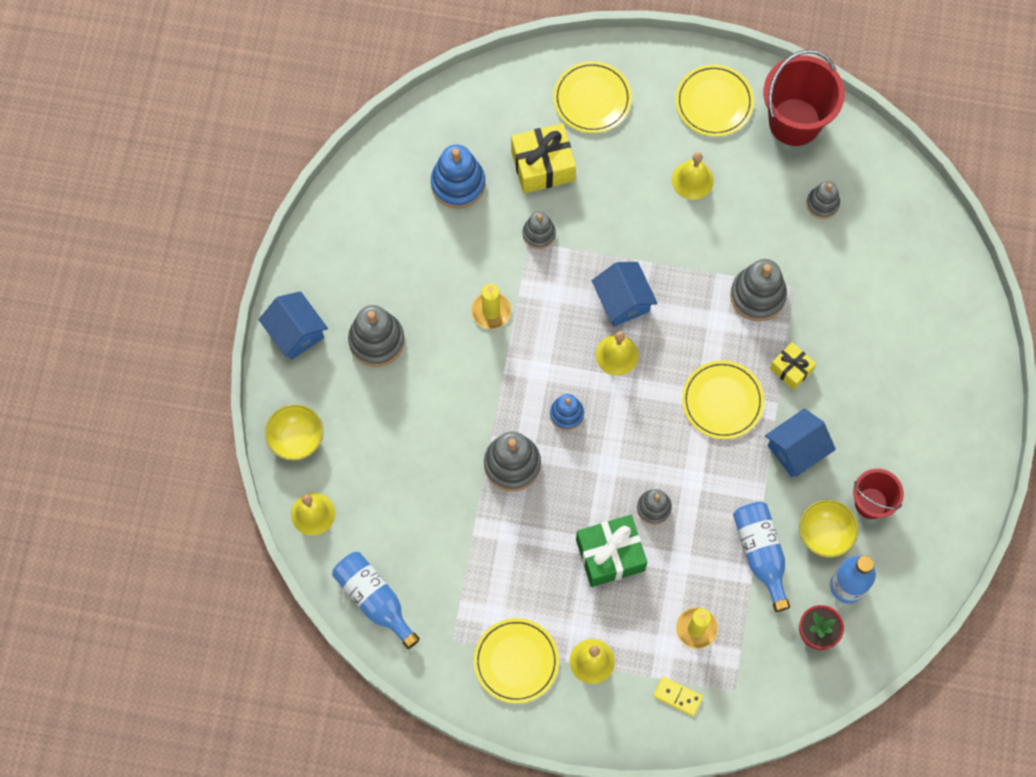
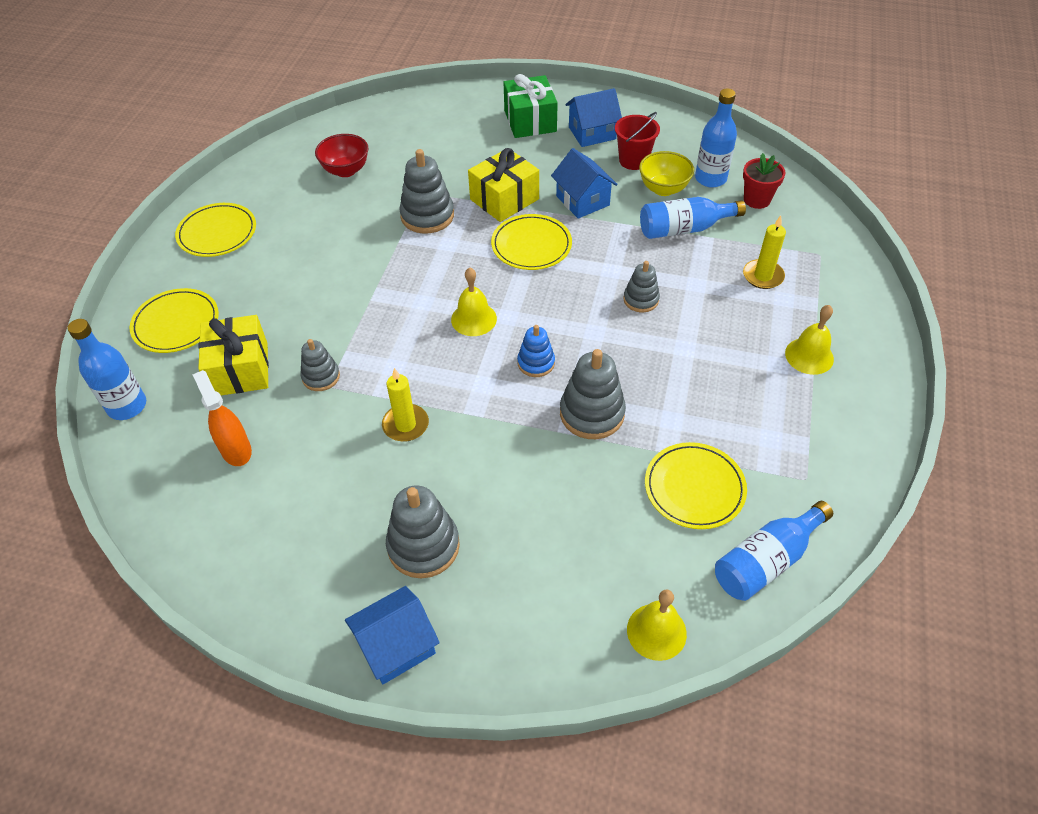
camera: 85 degrees left, 20 degrees down
(297, 439) = (551, 649): yellow bowl -> none
(458, 183) = (236, 450): blue stacking toy -> orange spray bottle
(497, 87) = (127, 406): none -> blue bottle
(516, 661) = (820, 420): yellow plate -> yellow plate (694, 488)
(610, 555) = (693, 335): green gift -> green gift (530, 121)
(623, 301) = (414, 311): blue house -> blue house (592, 133)
(678, 696) = (833, 293): yellow domino -> none
(692, 180) = (295, 252): yellow bell -> none
(791, 369) = (504, 199): yellow gift -> yellow gift, size x1.70
(794, 122) = (258, 182): red bucket -> none
(822, 204) = (346, 170): grey stacking toy -> red bowl

